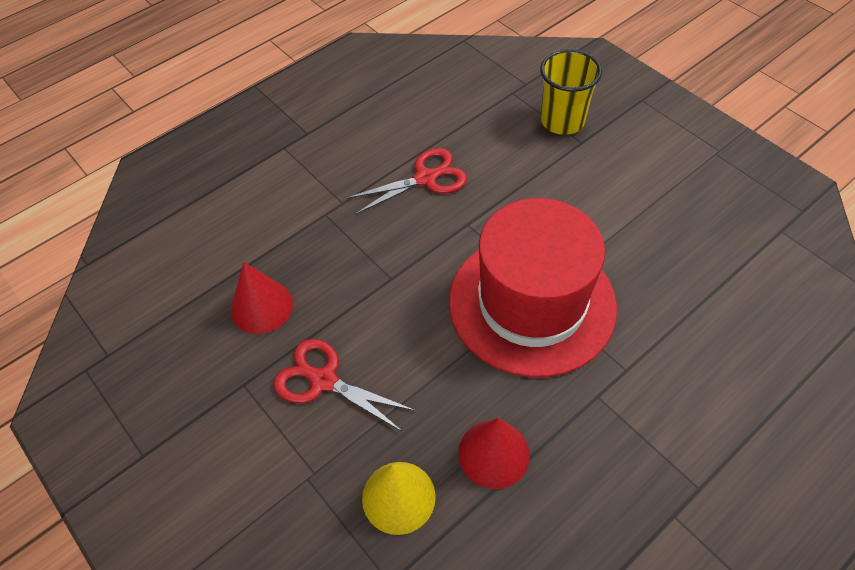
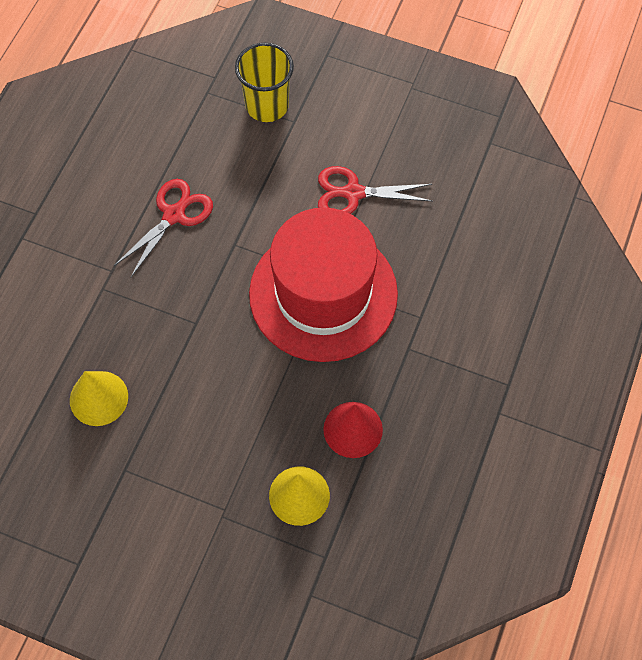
camera: 30 degrees left, 10 degrees up
(262, 307) = (98, 398): red cone -> yellow cone
(324, 380) = (190, 435): red scissors -> red scissors (353, 193)

